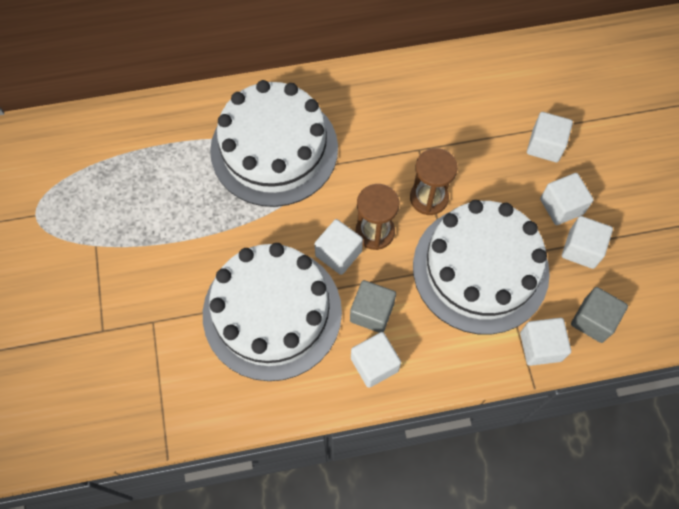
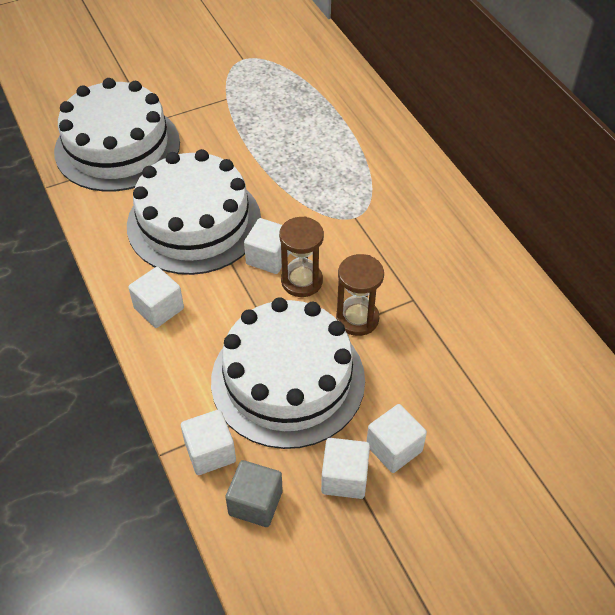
camera: 75 degrees right, 15 degrees down
(274, 149) = (365, 187): white cake -> white cake (117, 147)
(372, 312) = (213, 296): grey cube -> none
(545, 145) = (470, 419): white cube -> none

